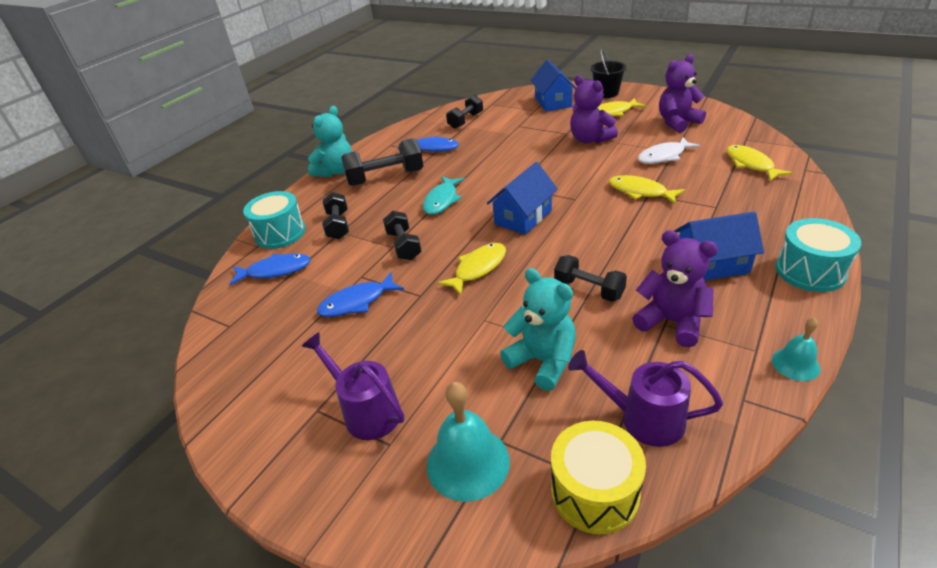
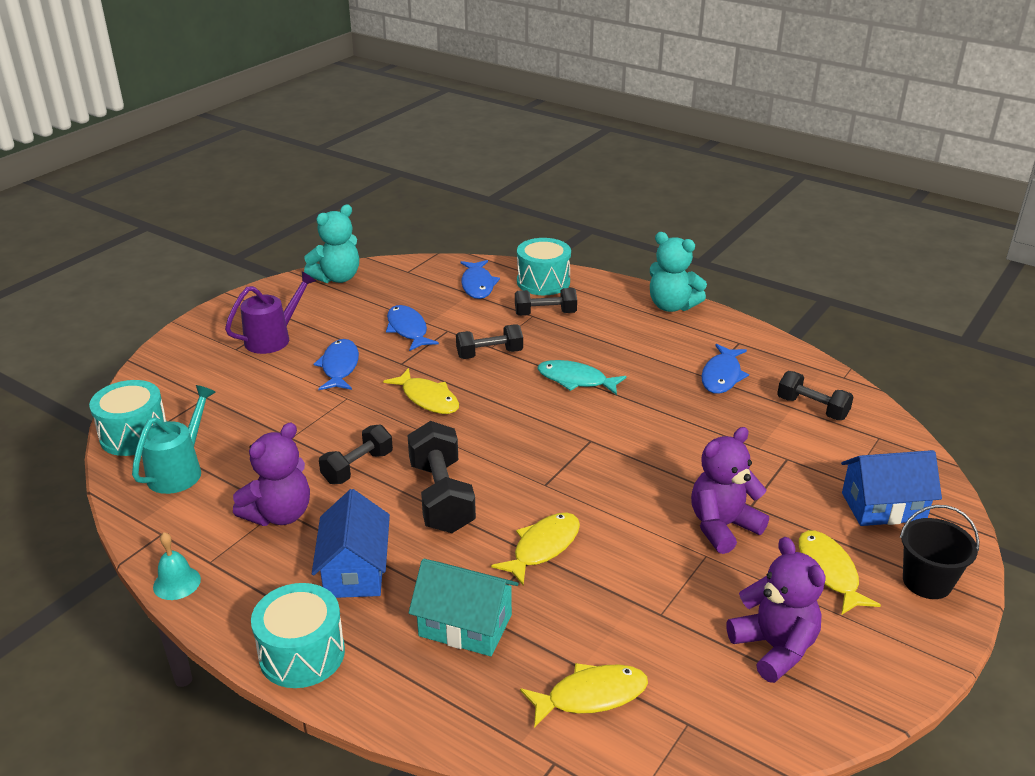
camera: 90 degrees right, 5 degrees down
(385, 178) = (644, 340): black dumbbell -> black dumbbell (441, 497)
(428, 337) = (339, 367): none -> blue fish
(468, 462) = (197, 381): turquoise bell -> none
(523, 217) = (515, 437): blue house -> none
(543, 361) = (274, 426): turquoise teddy bear -> turquoise teddy bear (337, 278)
(594, 492) = (134, 435): yellow drum -> turquoise drum
(642, 418) = (180, 470): purple watering can -> turquoise watering can
(664, 156) = (645, 597): white fish -> none
(730, 210) = (465, 625): none -> turquoise house

